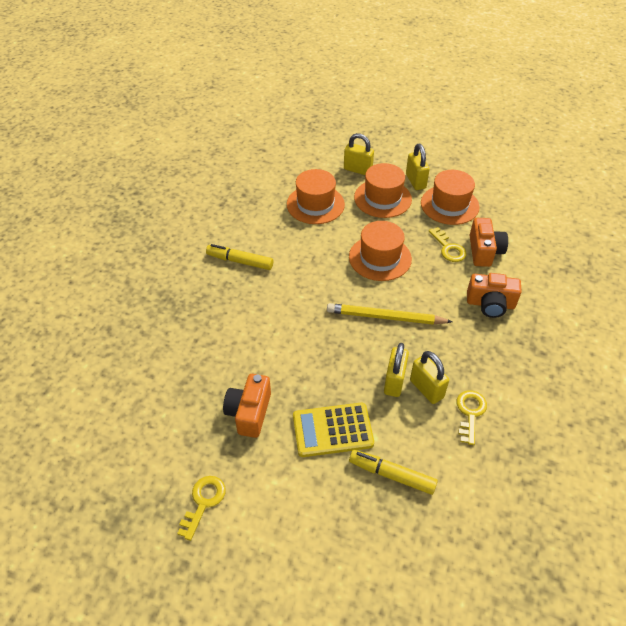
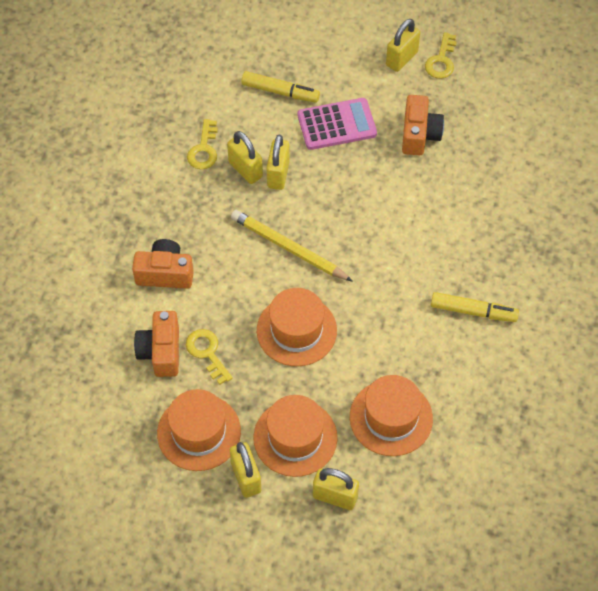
camera: 175 degrees right, 10 degrees up
(249, 508) = (401, 59): none -> yellow padlock
(332, 430) = (337, 125): yellow calculator -> pink calculator
(385, 317) = (288, 247): yellow pencil -> yellow pencil turned 150 degrees counterclockwise

